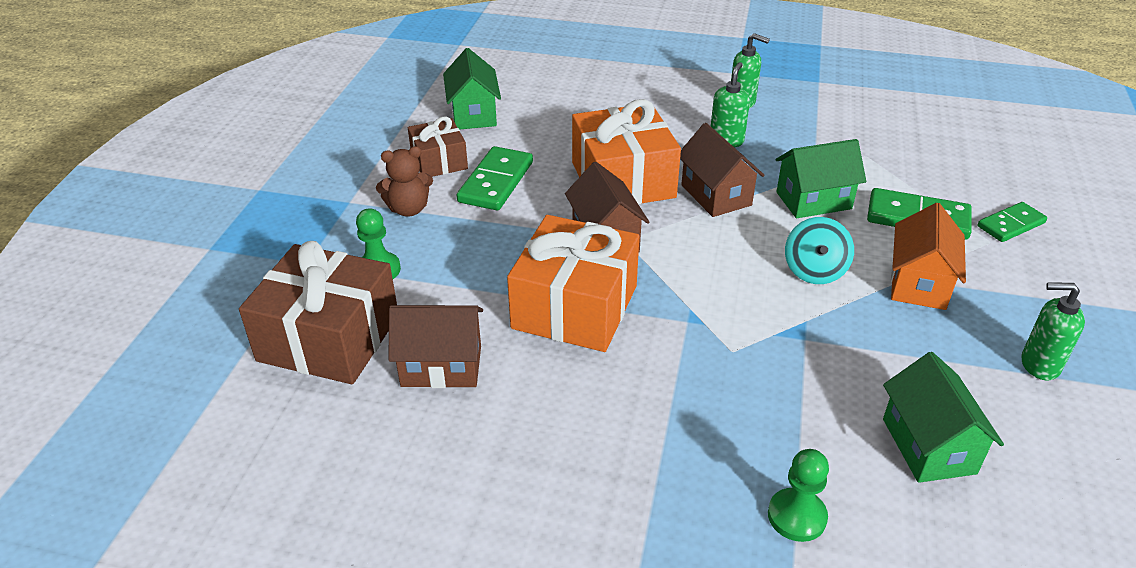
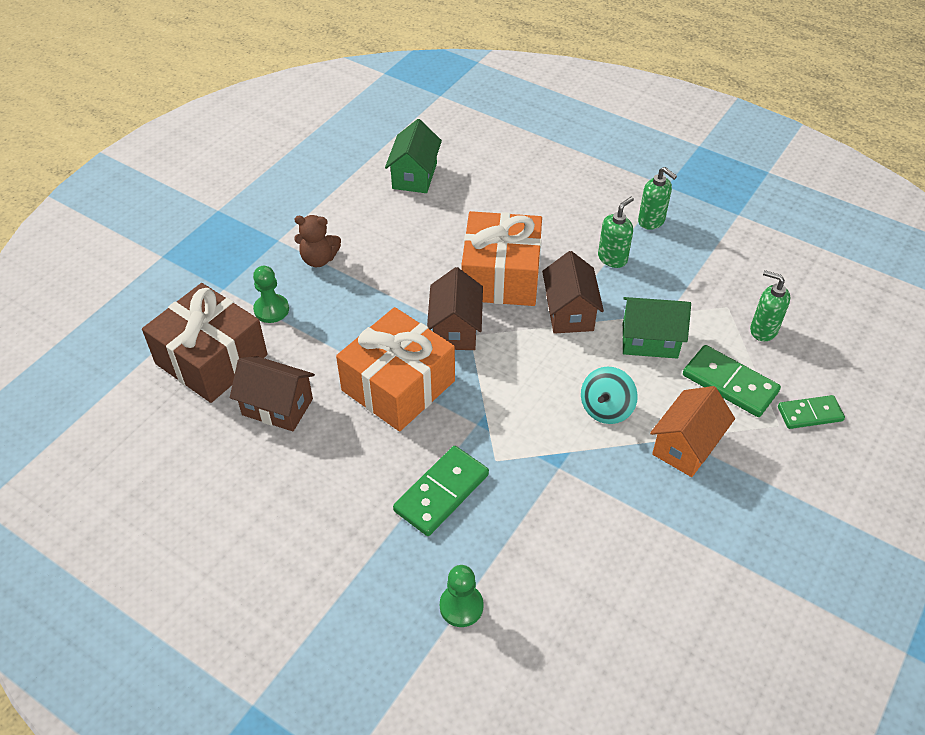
camera: 20 degrees right, 10 degrees up
(439, 161) = (364, 218): brown gift -> none
(496, 182) = (398, 251): green domino -> green domino (441, 492)
(928, 446) = (595, 586): green house -> none
(1039, 365) = (734, 550): green soap dispenser -> green soap dispenser (763, 330)

